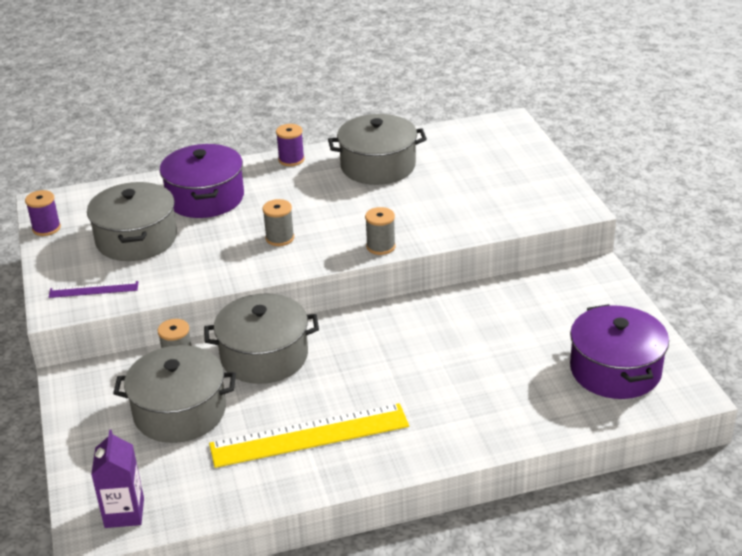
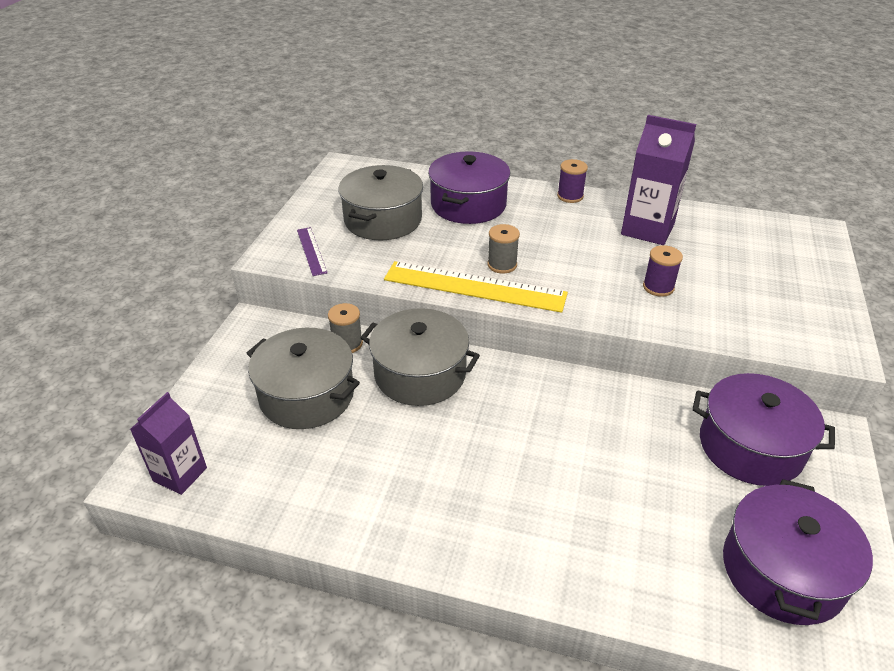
camera: 30 degrees right, 5 degrees up
(46, 228) = (325, 186): purple spool -> purple spool (658, 287)
(93, 289) = (311, 251): purple ruler -> purple ruler turned 45 degrees clockwise
(309, 435) = (395, 478): yellow ruler -> yellow ruler (474, 286)
(378, 166) = (647, 229): grey pot -> purple carton
(381, 246) = (591, 310): grey spool -> none
(549, 303) = (750, 446): none -> purple pot

